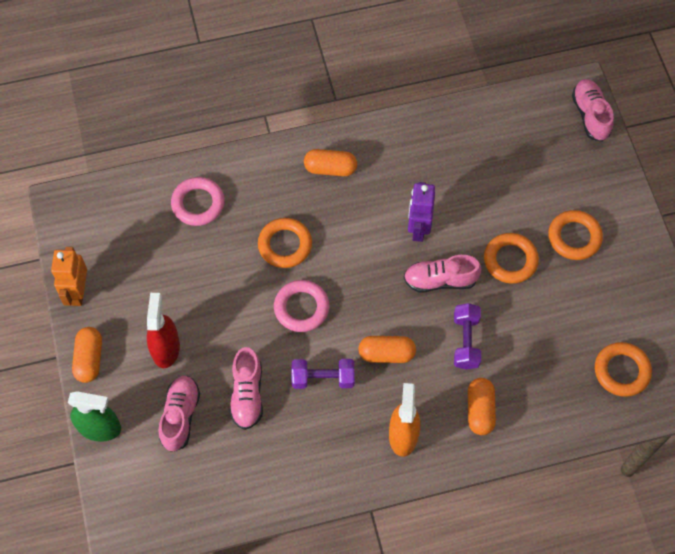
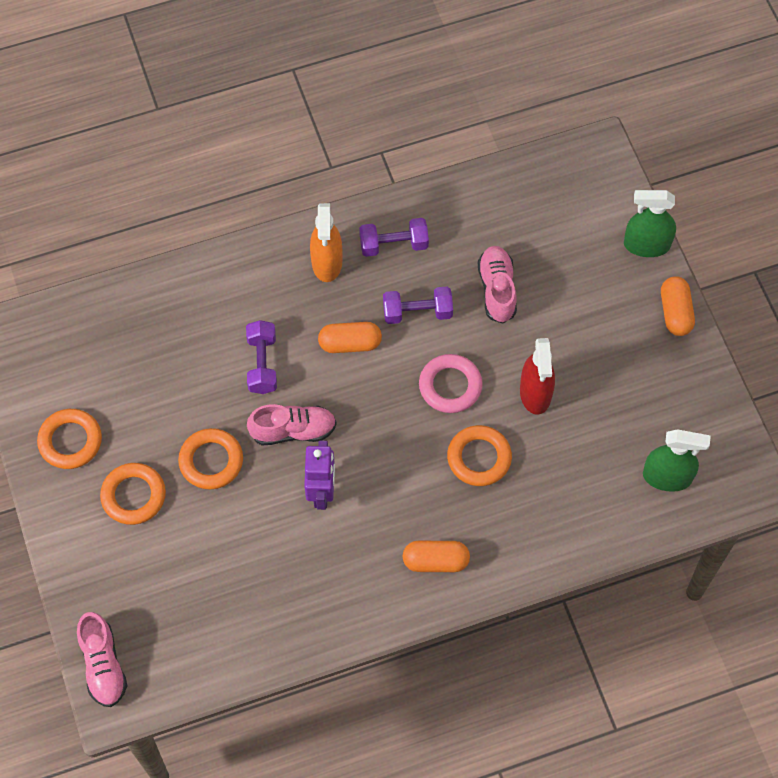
camera: 175 degrees right, 0 degrees up
(78, 292) = (708, 383): orange robot -> none
(132, 218) = (667, 477): none -> green spray bottle
(166, 348) = (594, 330): red spray bottle -> red spray bottle (535, 393)
(180, 416) = (564, 262): pink shoe -> none
(198, 204) = (591, 501): pink ring -> none
(338, 448) = (393, 244): none -> purple dumbbell
(480, 410) = (246, 293): orange capsule -> none
(621, 371) = (90, 345): orange ring -> orange ring (70, 441)

